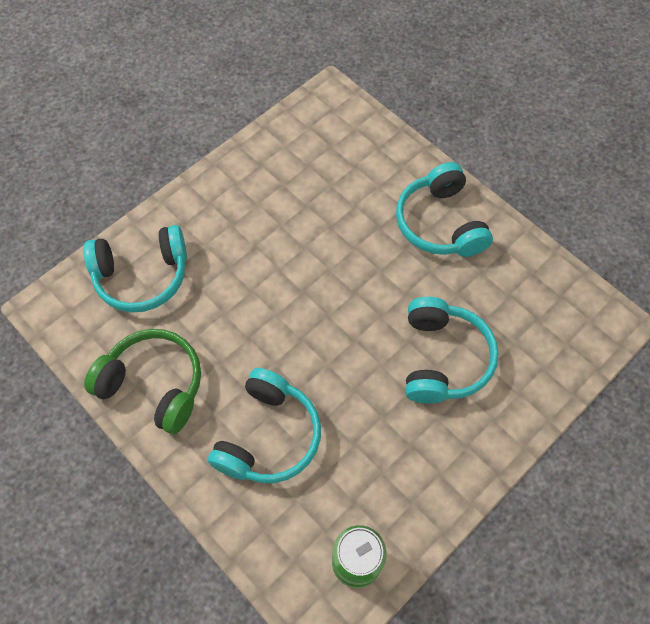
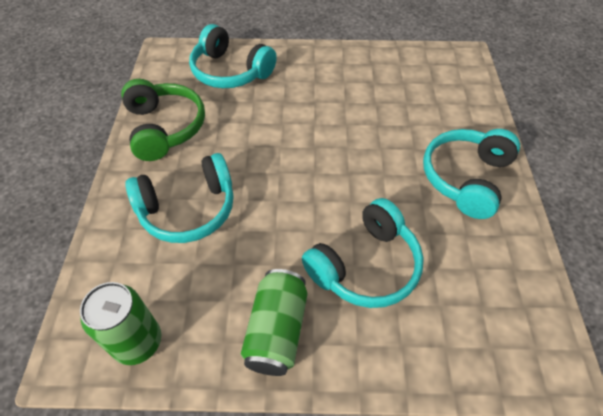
camera: 45 degrees right, 10 degrees down
(436, 460) = (276, 330): none -> green can

